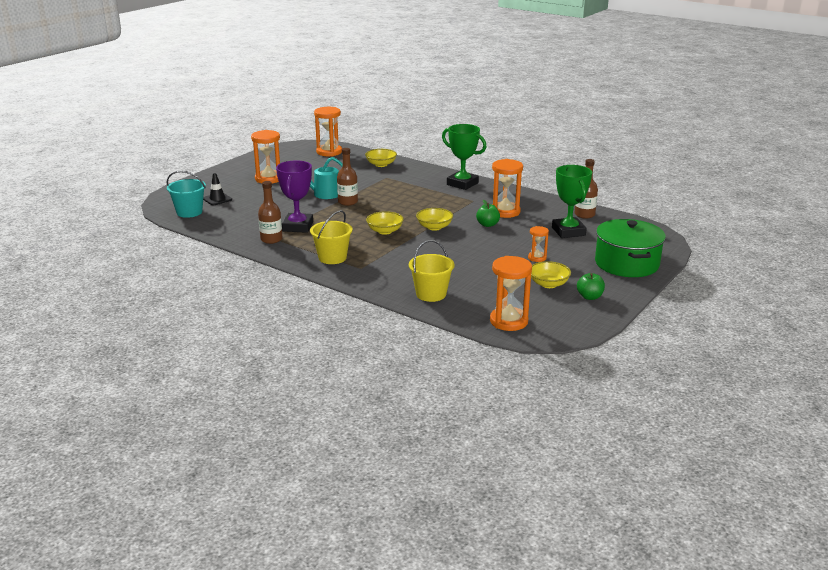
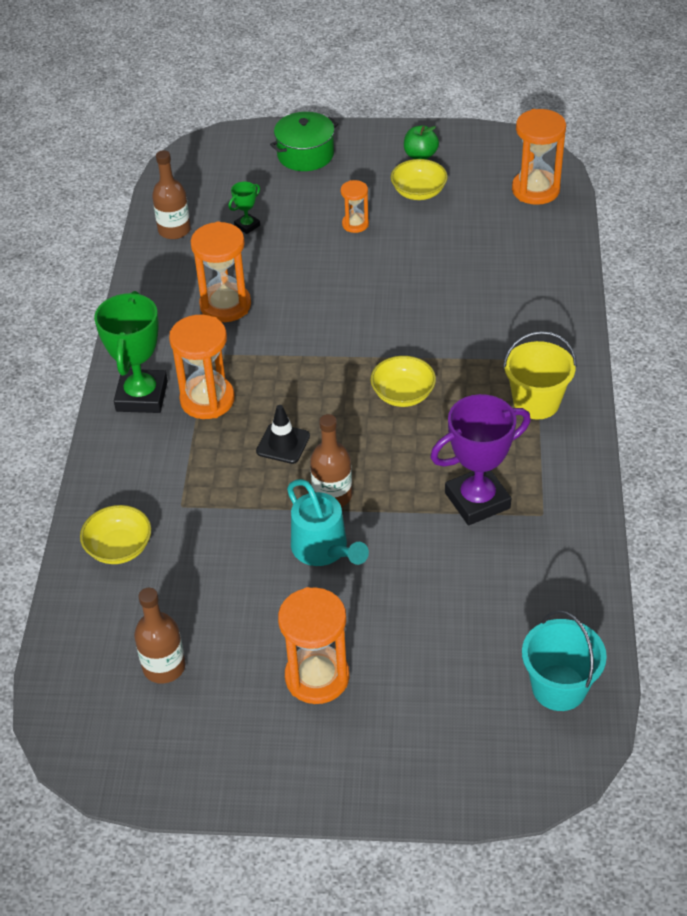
camera: 120 degrees left, 20 degrees up
(217, 199) = (473, 688): black traffic cone -> black traffic cone (283, 444)
(271, 239) = (548, 503): brown bottle -> brown bottle (164, 667)
(329, 152) = (99, 673): orange hourglass -> orange hourglass (207, 400)
(431, 294) = (537, 269): yellow bucket -> none
(434, 227) = (343, 351): yellow bowl -> none
(487, 224) = (288, 304): green apple -> none
(568, 231) = (247, 226): green trophy -> green trophy, size x0.46
(626, 263) = (305, 155): green pot -> green pot, size x0.66

